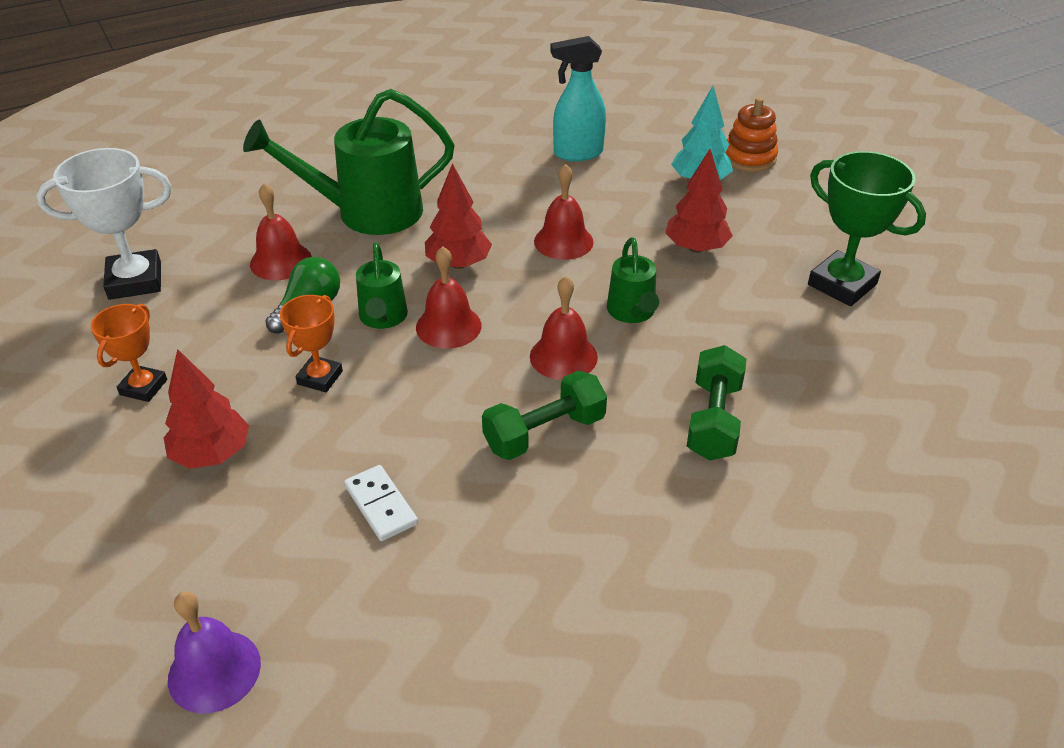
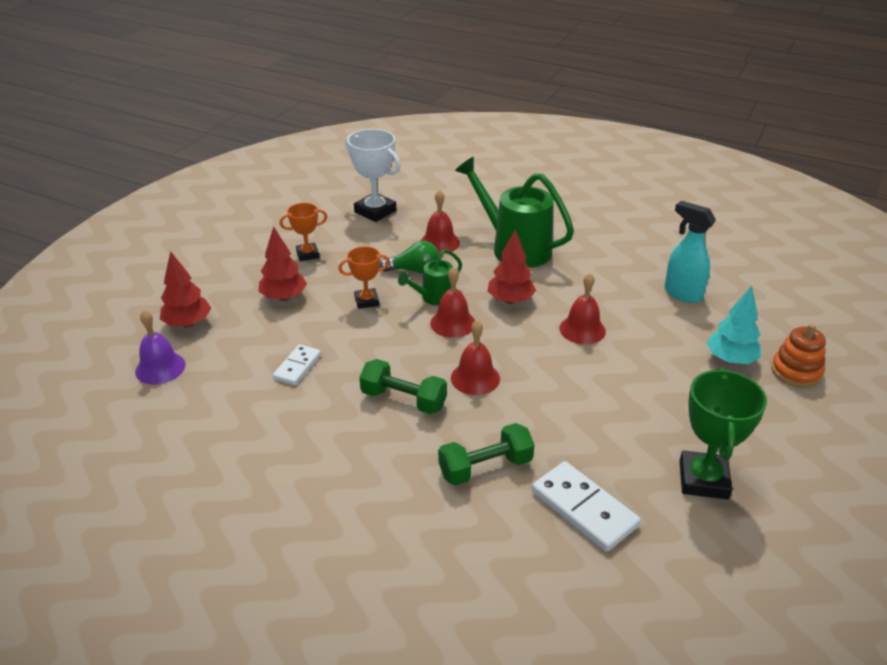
camera: 55 degrees right, 5 degrees down
(632, 313) = (547, 389): green watering can -> none
(696, 248) = (650, 389): red tree -> red tree (188, 323)
(825, 379) = (584, 508): none -> white domino

